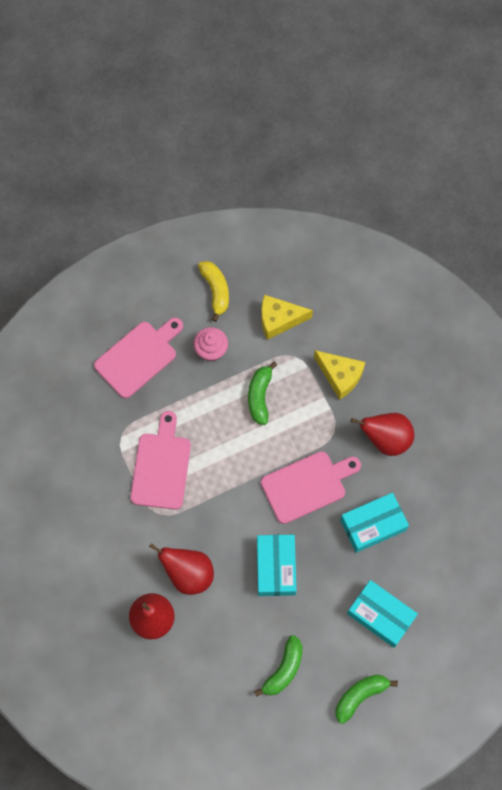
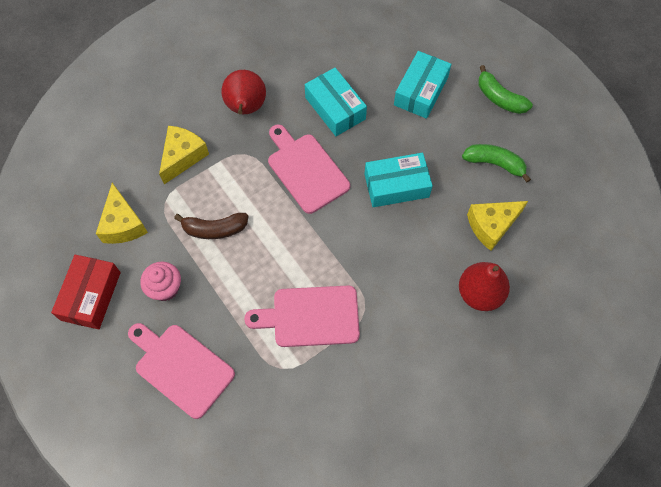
camera: 100 degrees left, 5 degrees down
(188, 574) = (423, 267): red pear -> none
(216, 290) = (91, 296): yellow banana -> red box
(217, 648) = (492, 226): none -> yellow cheese
(260, 396) = (215, 229): green banana -> brown banana

